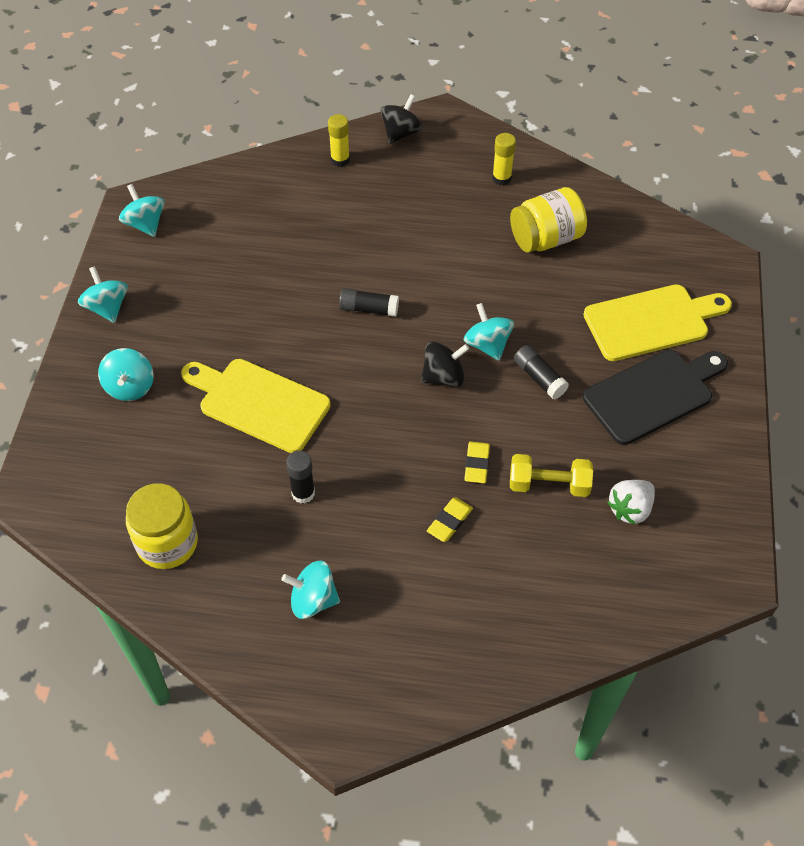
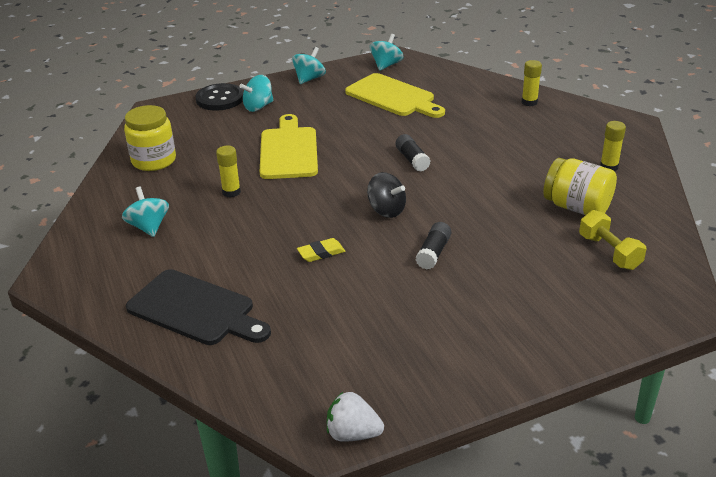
camera: 60 degrees right, 20 degrees down
(71, 416) = (220, 99): none -> black button
(303, 493) = (231, 192): black glue stick -> yellow glue stick
(401, 133) = (588, 114): black spinning top -> none
(449, 521) = (258, 259): yellow eraser -> none
(487, 345) = (438, 218): turquoise spinning top -> none
(549, 484) = (334, 294): yellow dumbbell -> yellow dumbbell (609, 252)
(630, 509) = (349, 346): white strawberry -> white strawberry (353, 434)
(651, 321) = (560, 290): yellow cutting board -> yellow cutting board (393, 97)
(652, 394) = (482, 317): black cutting board -> black cutting board (195, 309)

